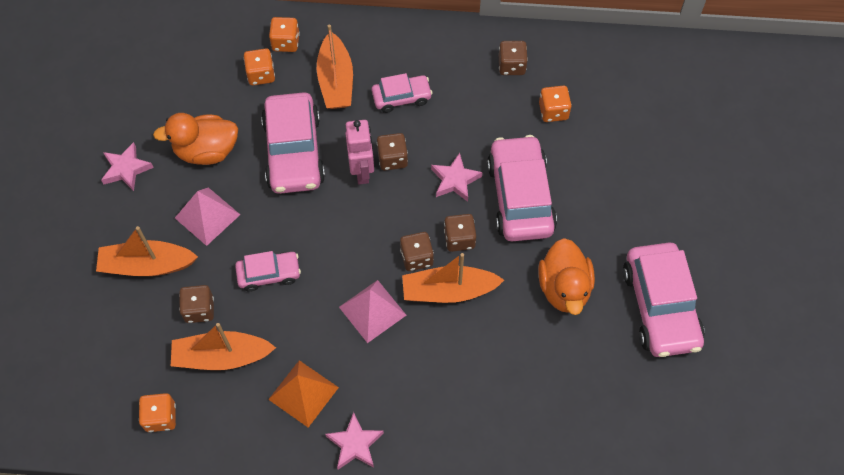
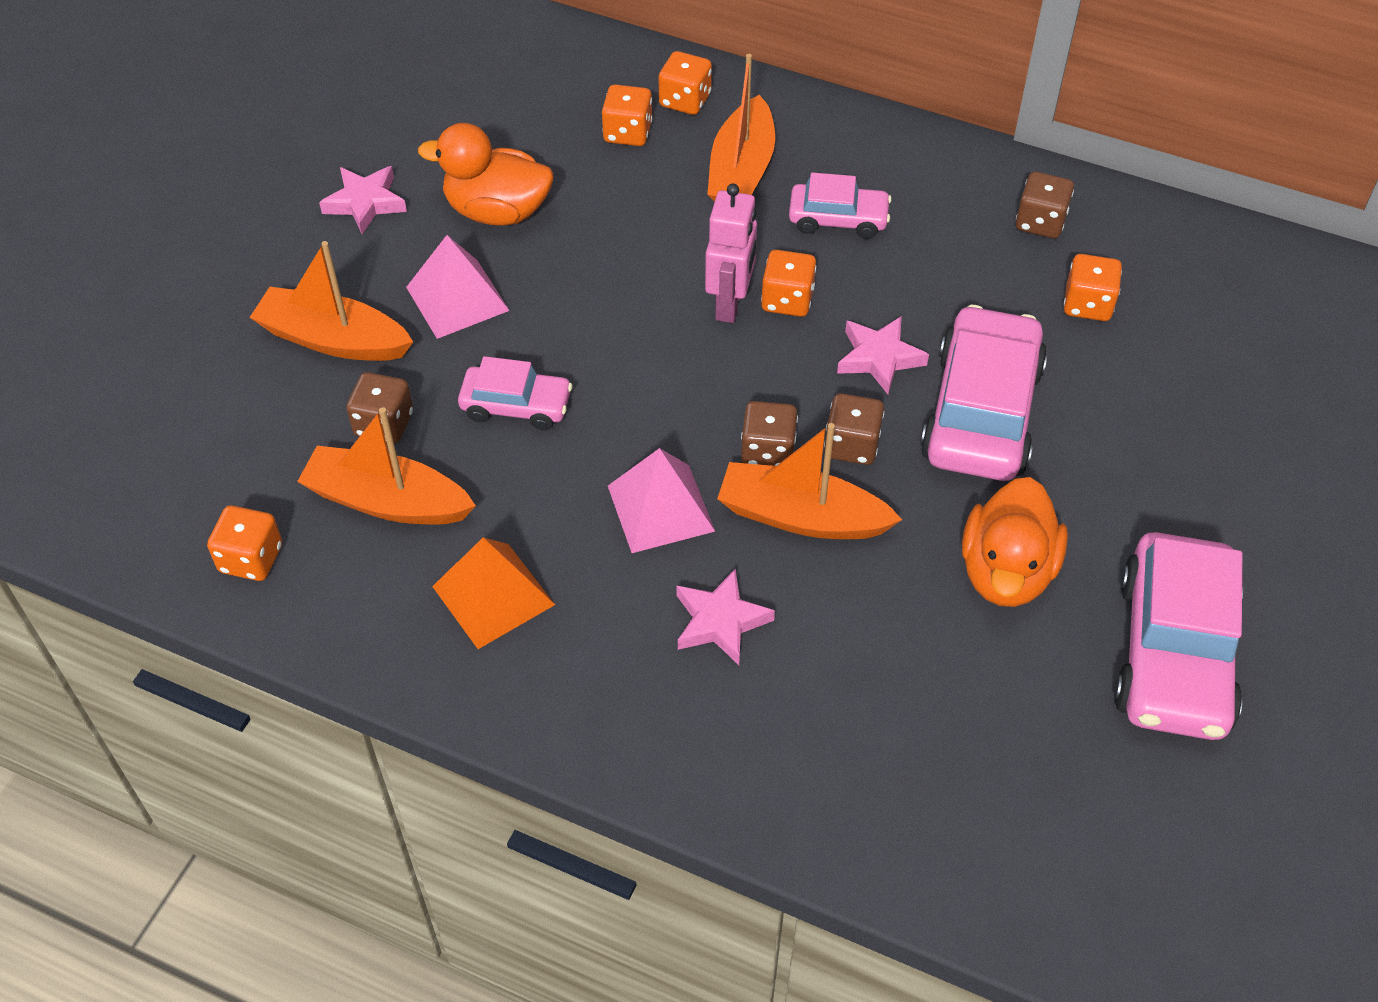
camera: 20 degrees right, 10 degrees down
(294, 152) = (632, 248): pink car -> none
(355, 444) = (544, 699): pink star -> pink star (720, 621)
(392, 159) = (787, 300): brown dice -> orange dice

